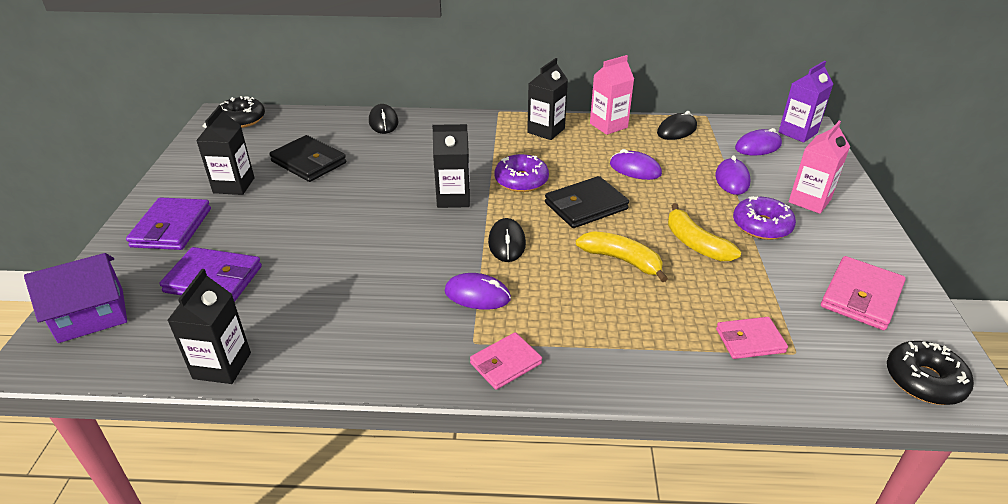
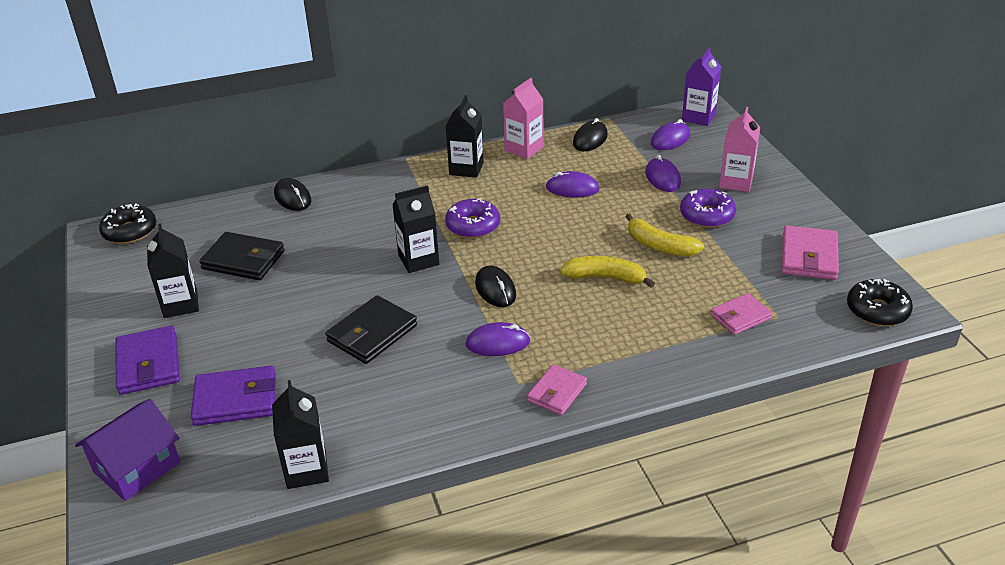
camera: 20 degrees left, 0 degrees up
(585, 206) = (547, 236): black wallet -> black wallet (372, 333)

